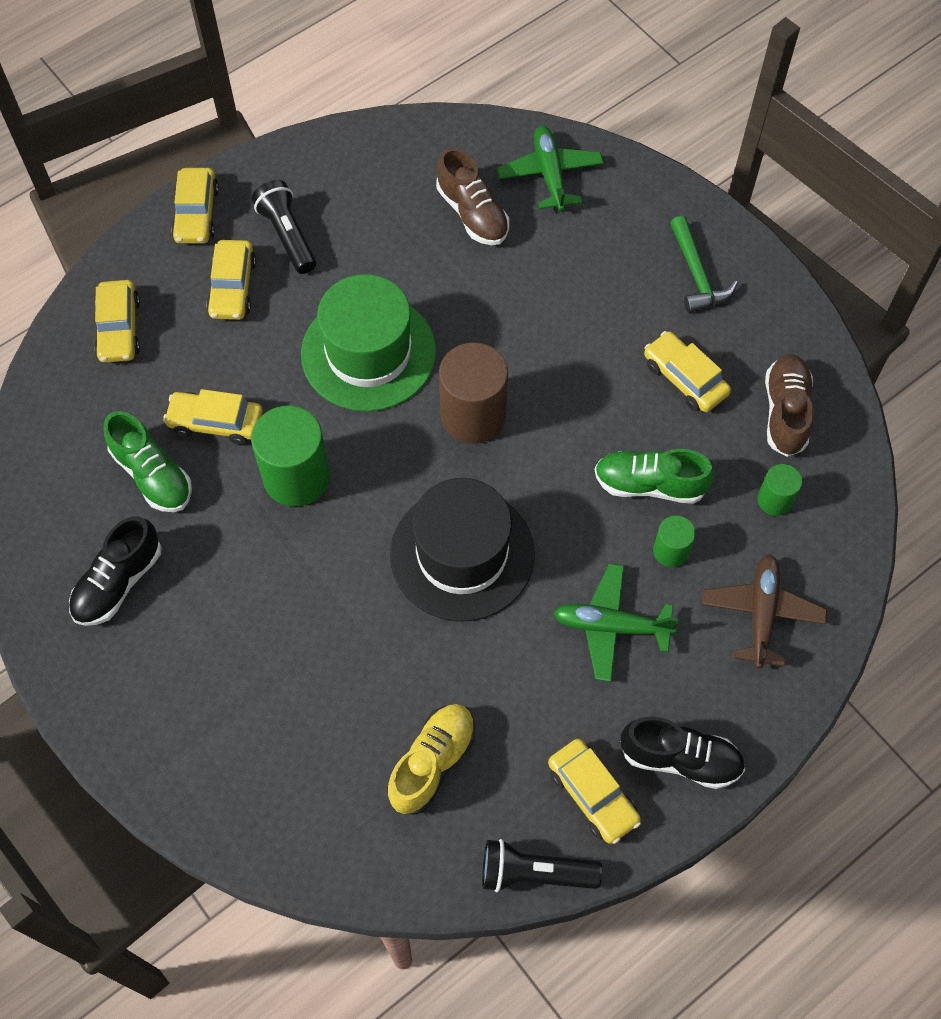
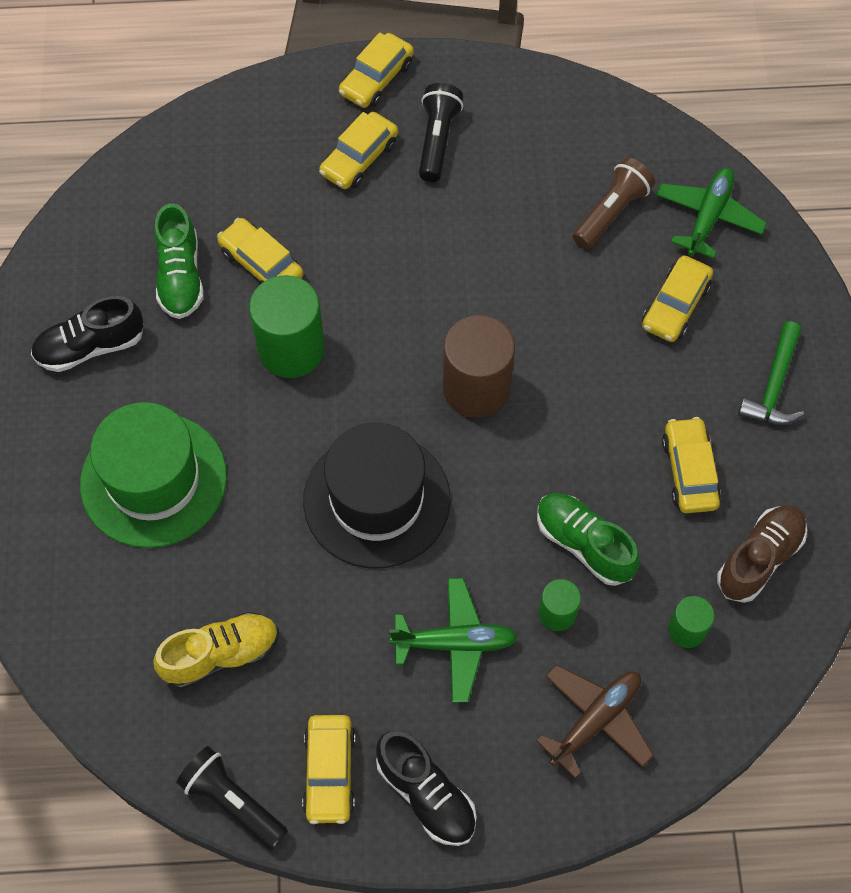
camera: 35 degrees right, 0 degrees up
(119, 328) = (243, 139): yellow car -> yellow car (675, 305)
(368, 352) = (429, 280): green hat -> green hat (153, 480)
(472, 213) = (611, 212): brown shoe -> brown flashlight
(611, 626) = (455, 643): green plane -> green plane turned 135 degrees clockwise

